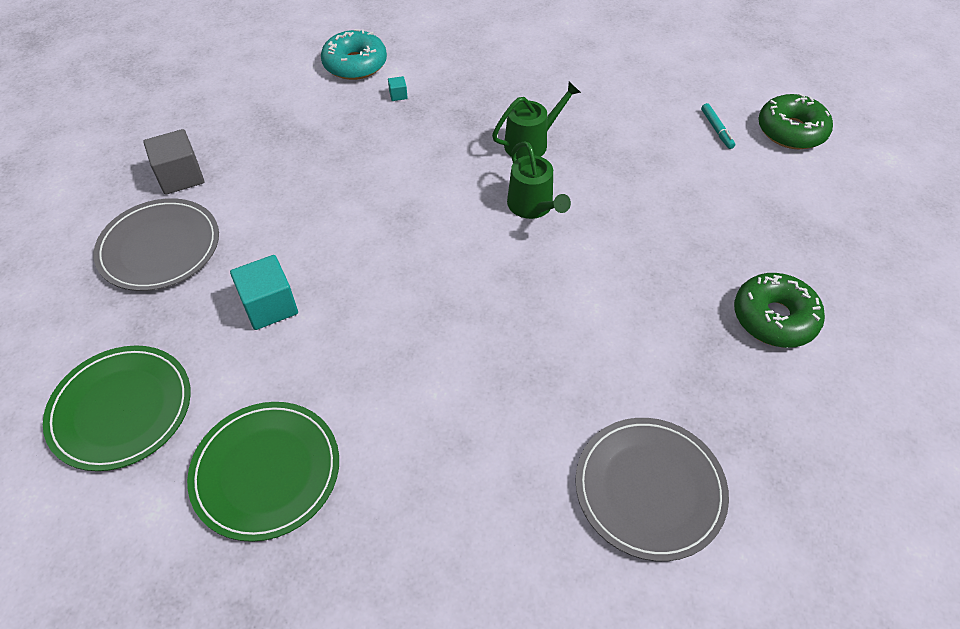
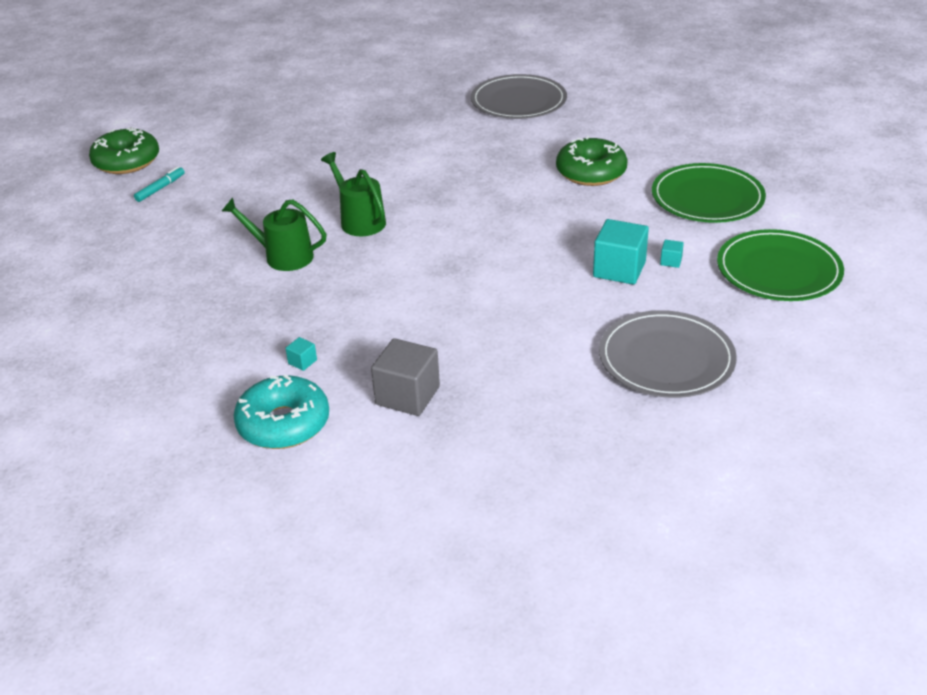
camera: 130 degrees left, 15 degrees down
(180, 177) = (590, 413): grey cube -> grey cube (407, 395)
(232, 348) = (671, 261): none -> turquoise cube
(533, 206) = (359, 221): green watering can -> green watering can turned 60 degrees counterclockwise
(774, 318) = (344, 110): green donut -> green donut (591, 172)

